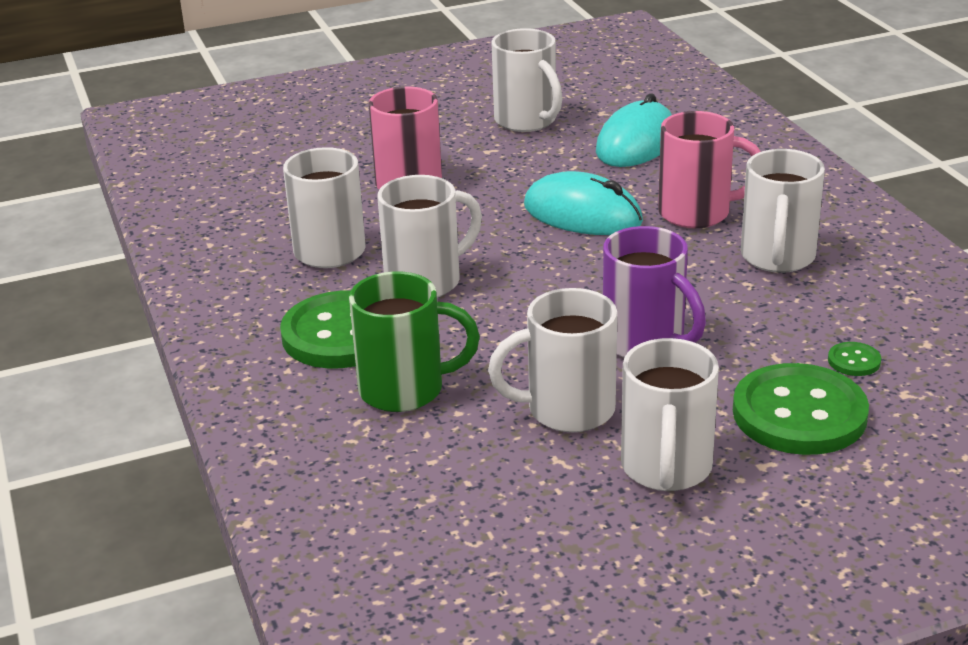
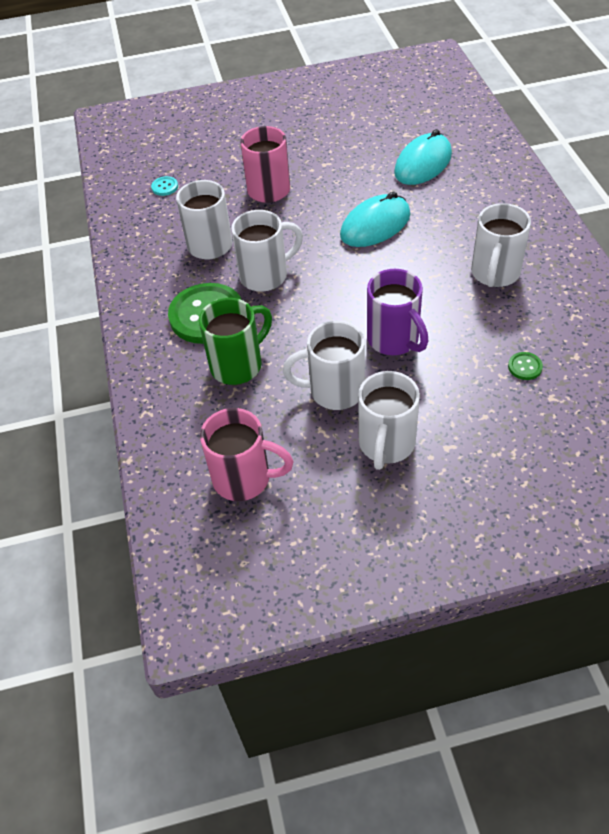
camera: 10 degrees right, 20 degrees up
(244, 189) = (165, 187): none -> turquoise button
(405, 390) = (238, 365): green mug -> green mug turned 45 degrees counterclockwise
(527, 121) = (355, 139): white mug -> none
(582, 214) = (375, 225): turquoise mouse -> turquoise mouse turned 75 degrees counterclockwise
(697, 213) = (450, 230): pink mug -> pink mug (244, 478)
(799, 413) = (479, 407): green button -> none

